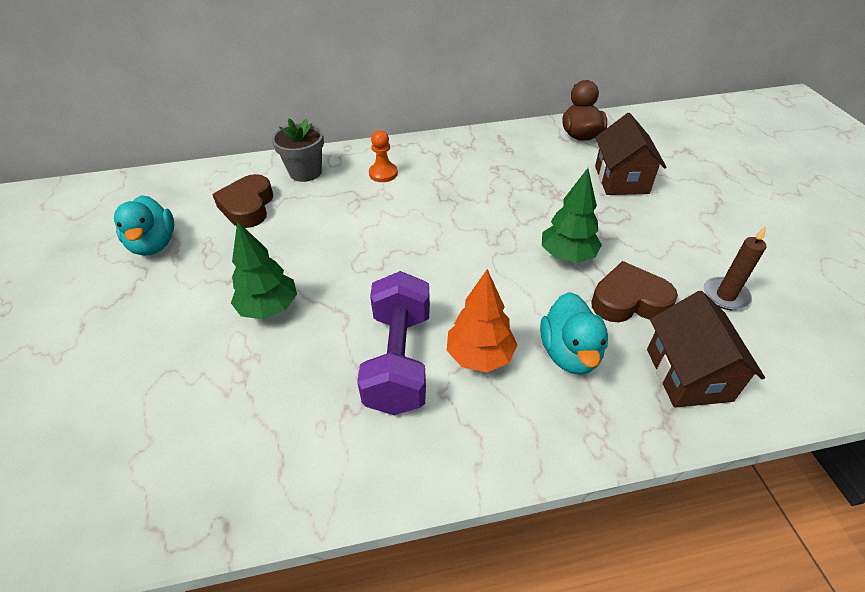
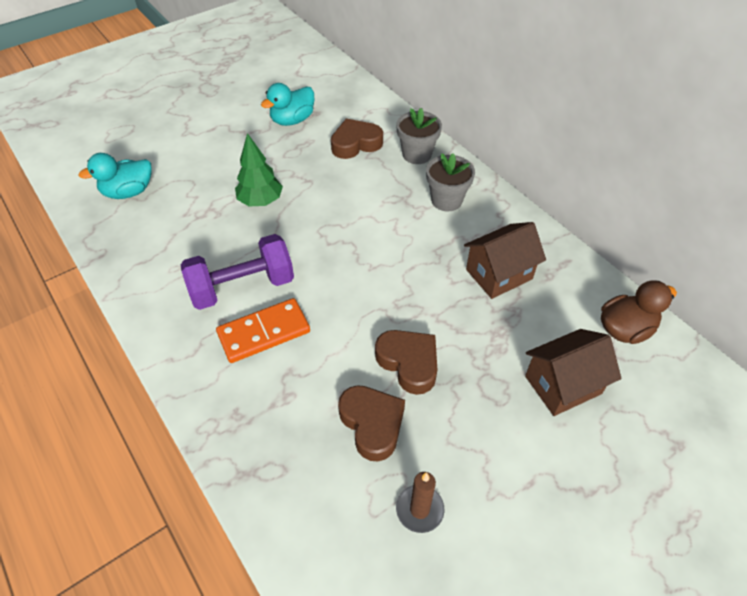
camera: 65 degrees right, 5 degrees up
(383, 173) = (446, 200): orange pawn -> grey flower pot
(480, 356) = (264, 333): orange tree -> orange domino
(567, 256) = (409, 363): green tree -> brown heart
(570, 353) = (290, 391): turquoise duck -> turquoise duck (128, 192)
(688, 374) = (300, 485): brown house -> brown house (499, 274)

